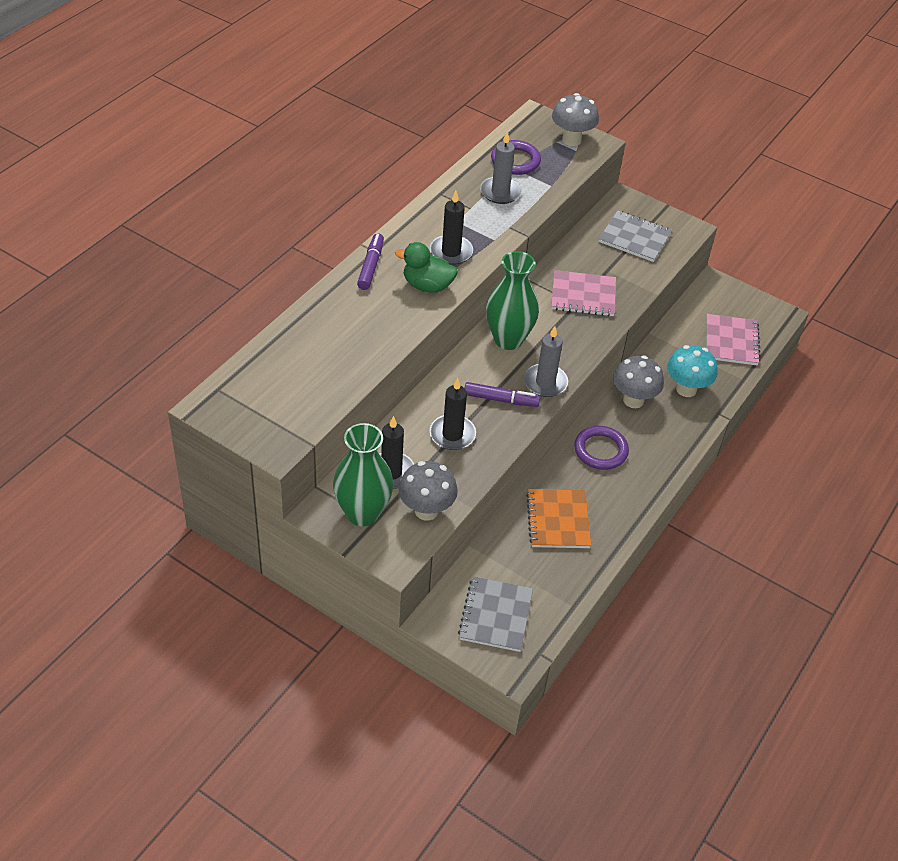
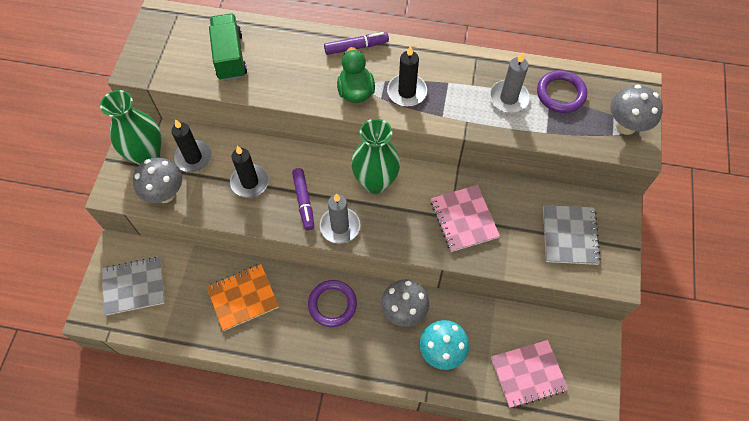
camera: 70 degrees right, 15 degrees up
(316, 364) = (230, 57): none -> green truck

